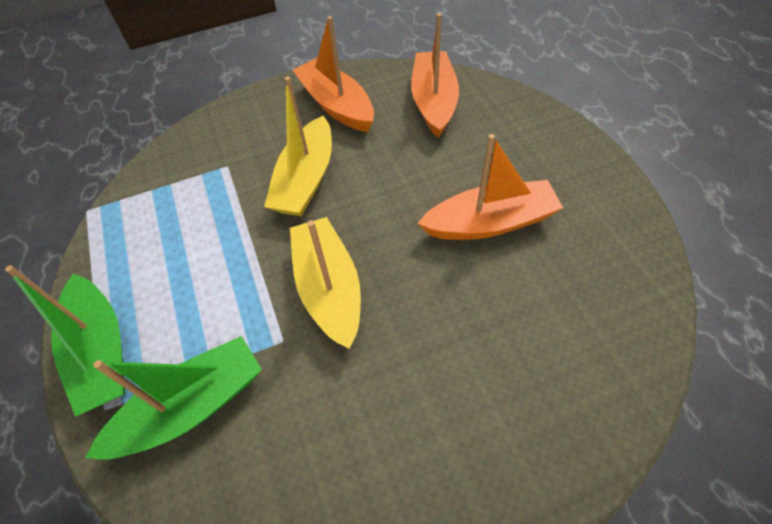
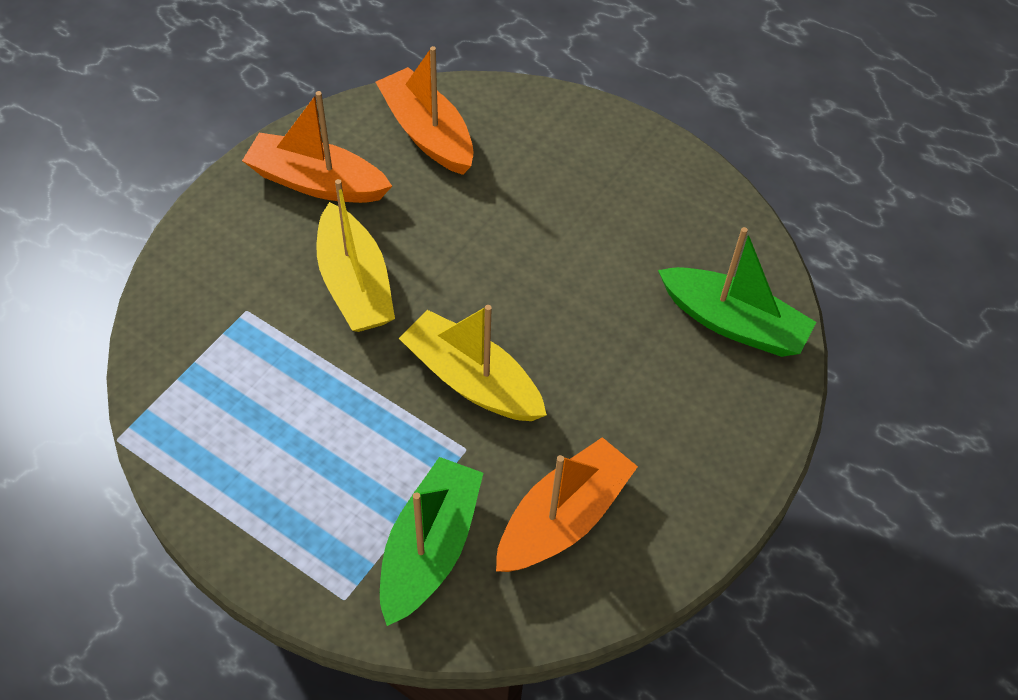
camera: 40 degrees left, 0 degrees up
(102, 352) = (290, 557): green boat -> green boat (733, 323)
(490, 222) = (578, 243): orange boat -> orange boat (563, 518)

